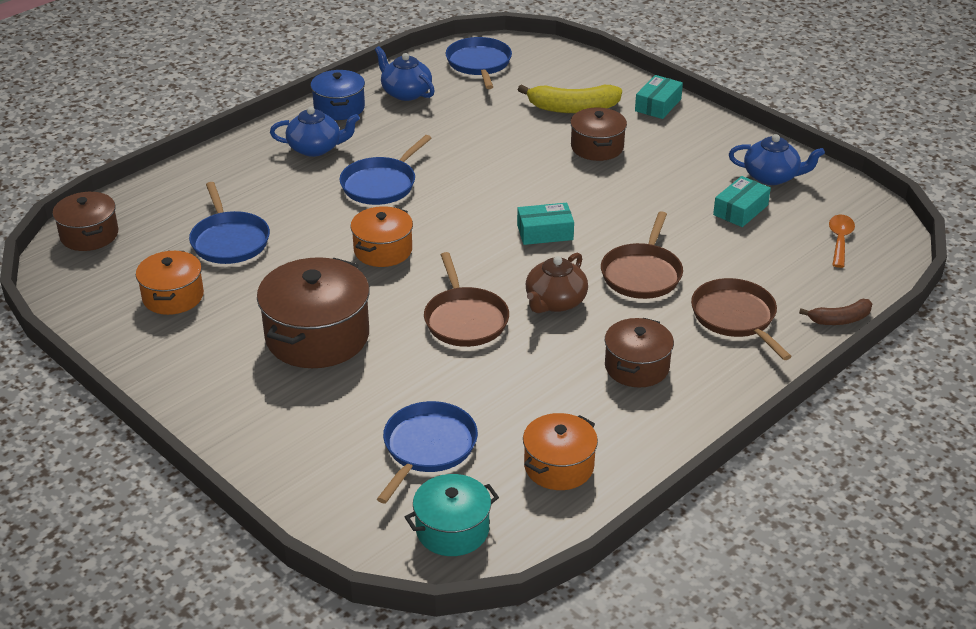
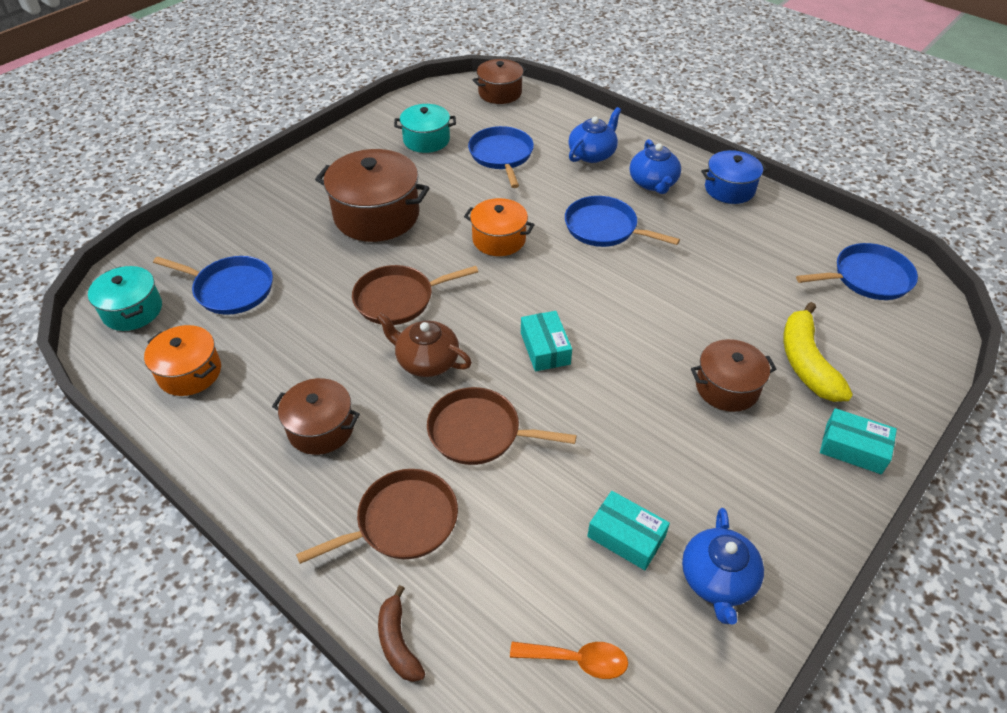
camera: 85 degrees right, 10 degrees up
(173, 296) = (426, 140): orange pot -> turquoise pot
(229, 241) = (501, 155): blue pan -> blue pan turned 105 degrees clockwise
(406, 92) = (778, 229): blue teapot -> blue teapot (592, 154)

